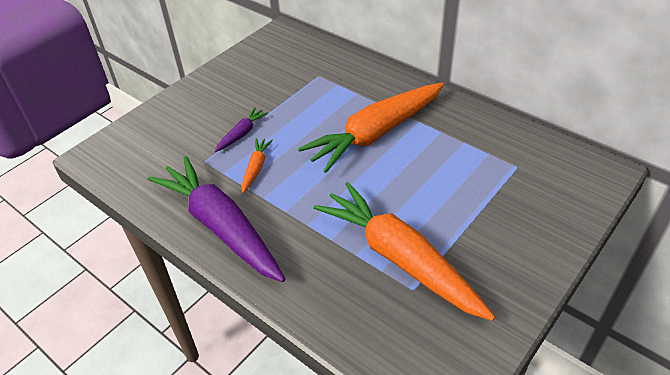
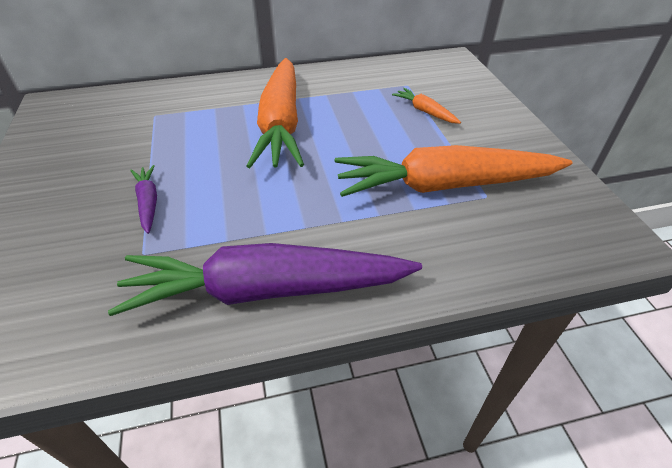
camera: 55 degrees left, 0 degrees up
(256, 168) = (215, 217): orange carrot -> orange carrot (425, 111)

